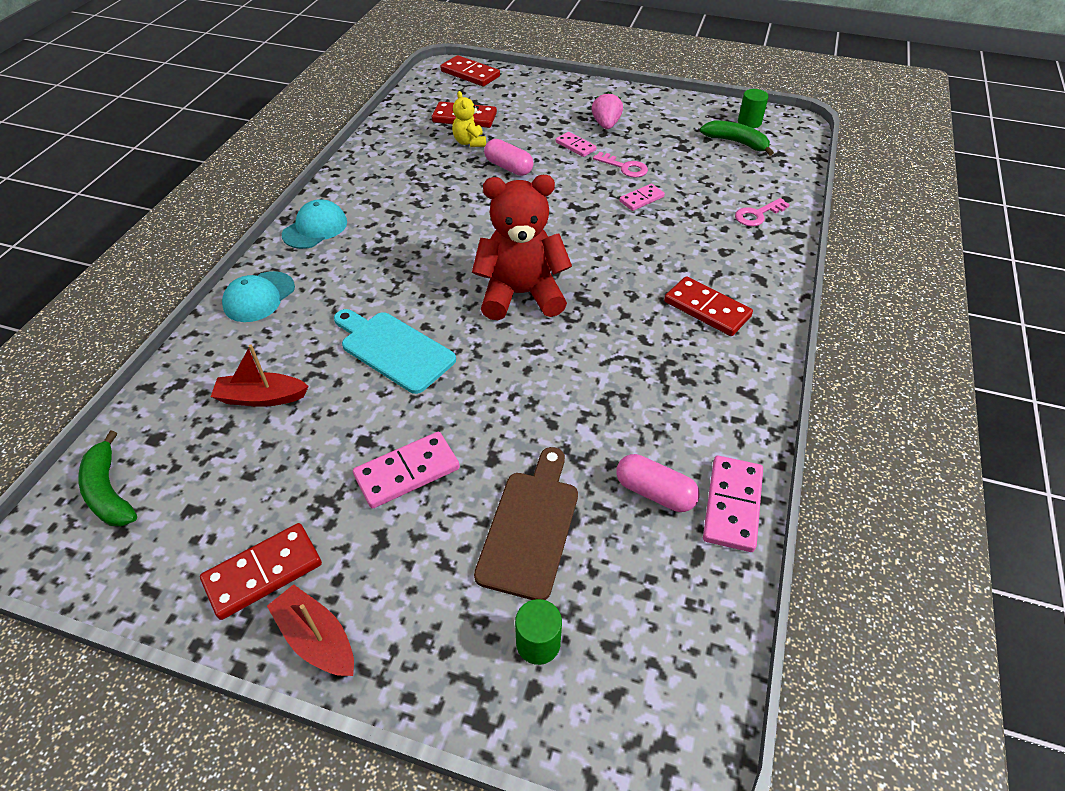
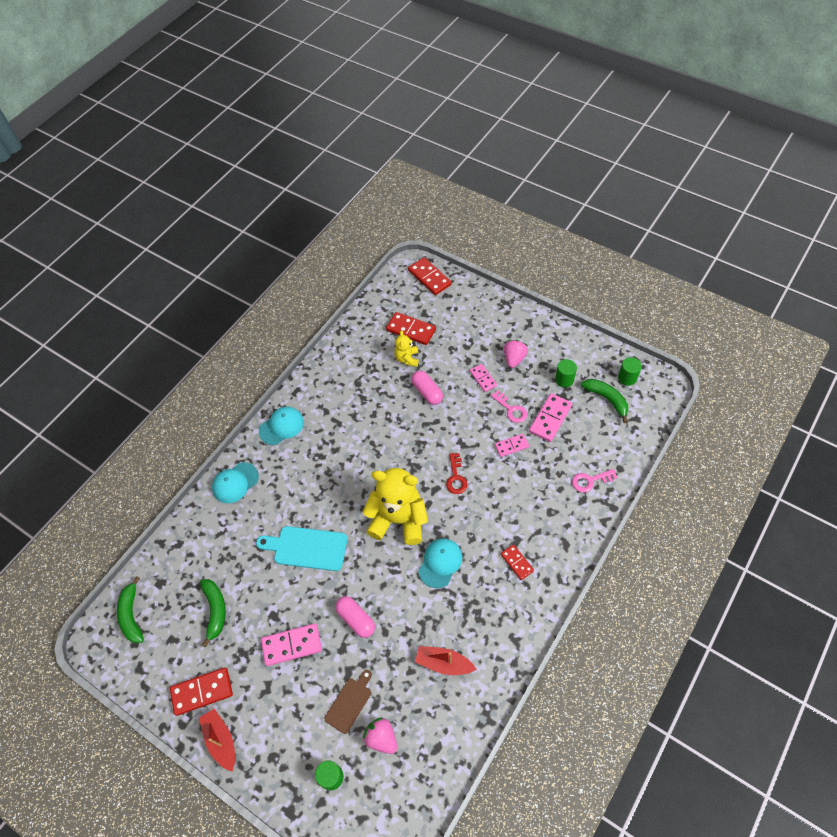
camera: 20 degrees right, 10 degrees up
(261, 397) = (222, 567): red boat -> red boat (444, 663)
(262, 454) = (215, 610): none -> green banana
(394, 349) = (307, 548): turquoise cutting board -> turquoise cutting board turned 45 degrees counterclockwise
(521, 294) = (398, 520): red teddy bear -> yellow teddy bear
(530, 527) = (349, 703): brown cutting board -> brown cutting board, size x0.63
(582, 239) = (456, 477): none -> red key
(601, 329) = (440, 563): none -> turquoise cap
(602, 563) = (381, 738): none -> pink strawberry
(654, 492) = (428, 699): pink capsule -> pink capsule (356, 619)
(676, 133) = (564, 379): none -> green cylinder
(706, 309) = (516, 562): red domino -> red domino, size x0.62
(732, 505) = (470, 720): pink domino -> pink domino (550, 418)

